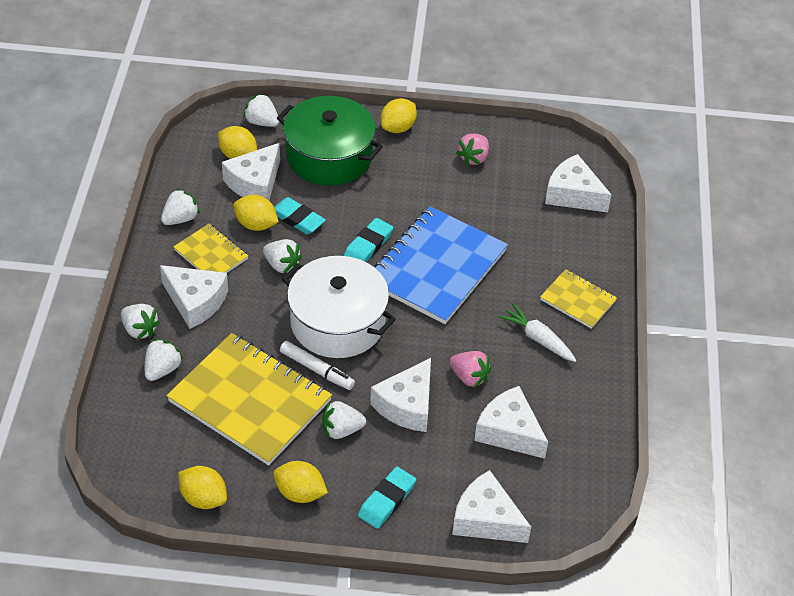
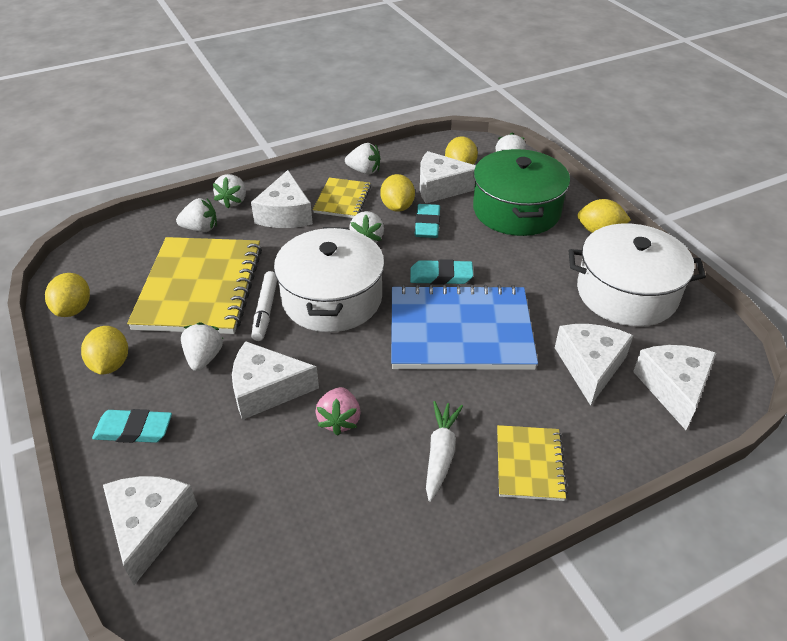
camera: 60 degrees right, 5 degrees down
(341, 430) = (204, 358): white strawberry -> white strawberry turned 45 degrees clockwise
(473, 158) = (626, 293): pink strawberry -> white pot
(509, 432) = (288, 490): white cheese -> white cheese (590, 366)

